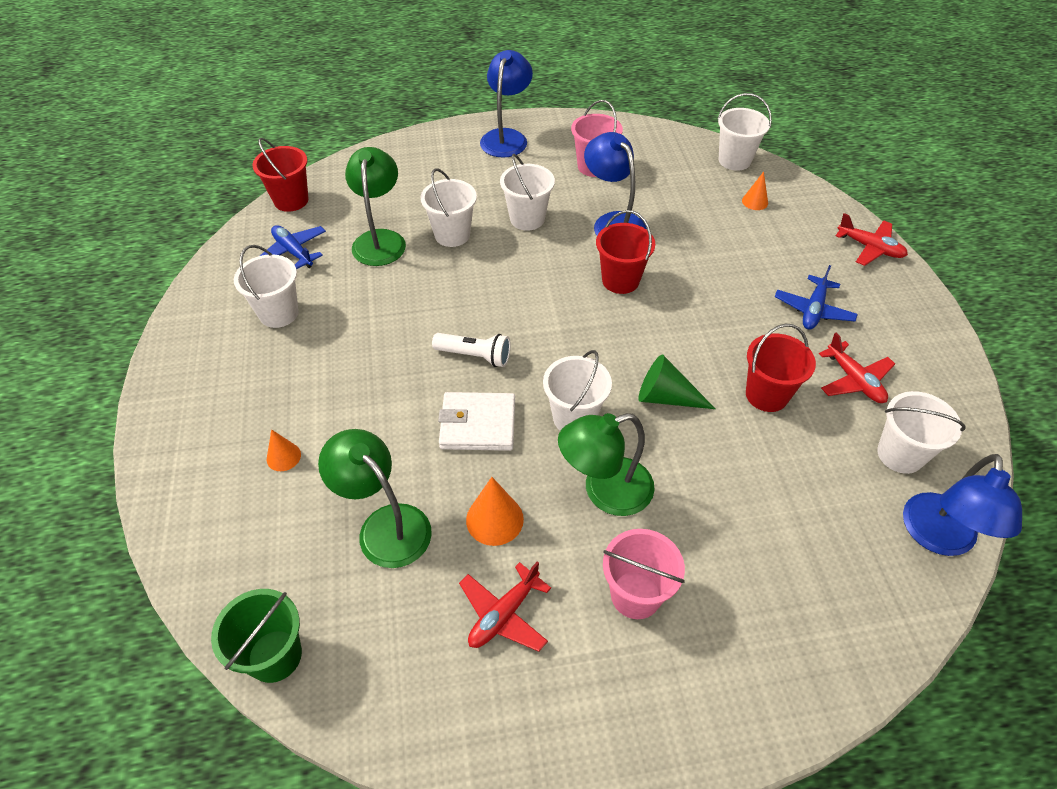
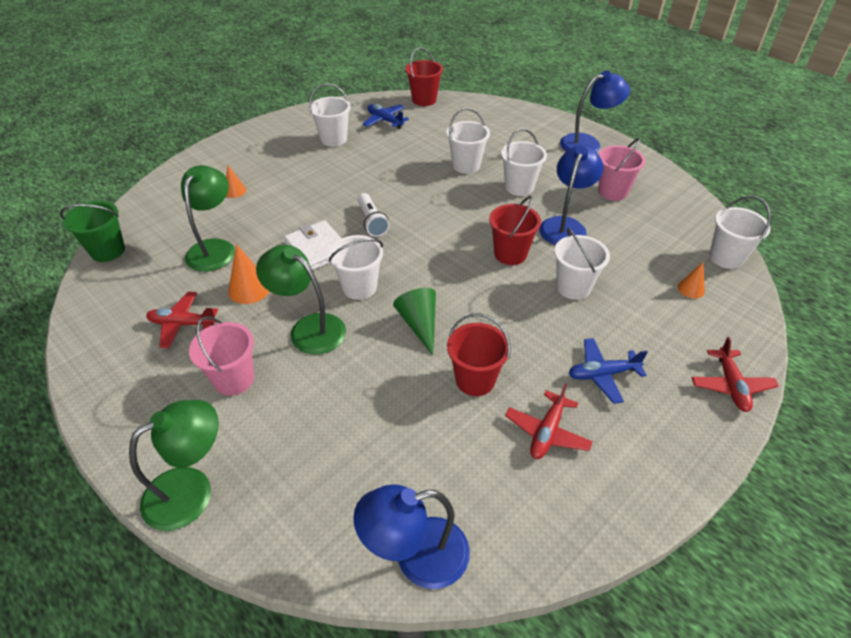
camera: 55 degrees right, 5 degrees down
(293, 252) = (385, 121): blue plane -> blue plane turned 60 degrees counterclockwise
(380, 239) = (429, 143): green lamp -> green lamp (191, 490)
(900, 454) = (490, 495): white bucket -> white bucket (573, 287)

